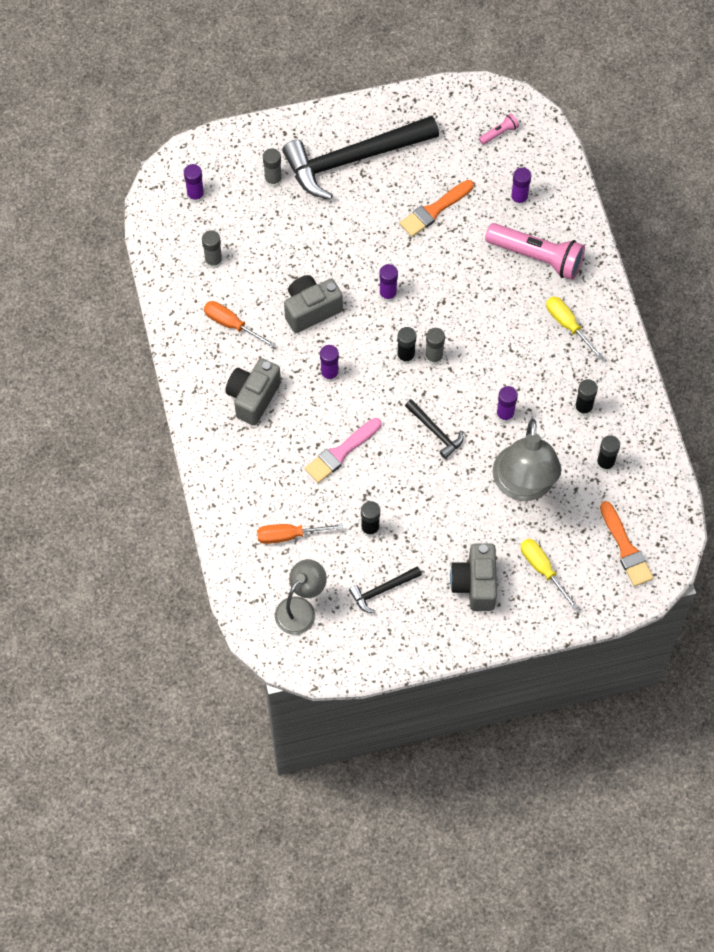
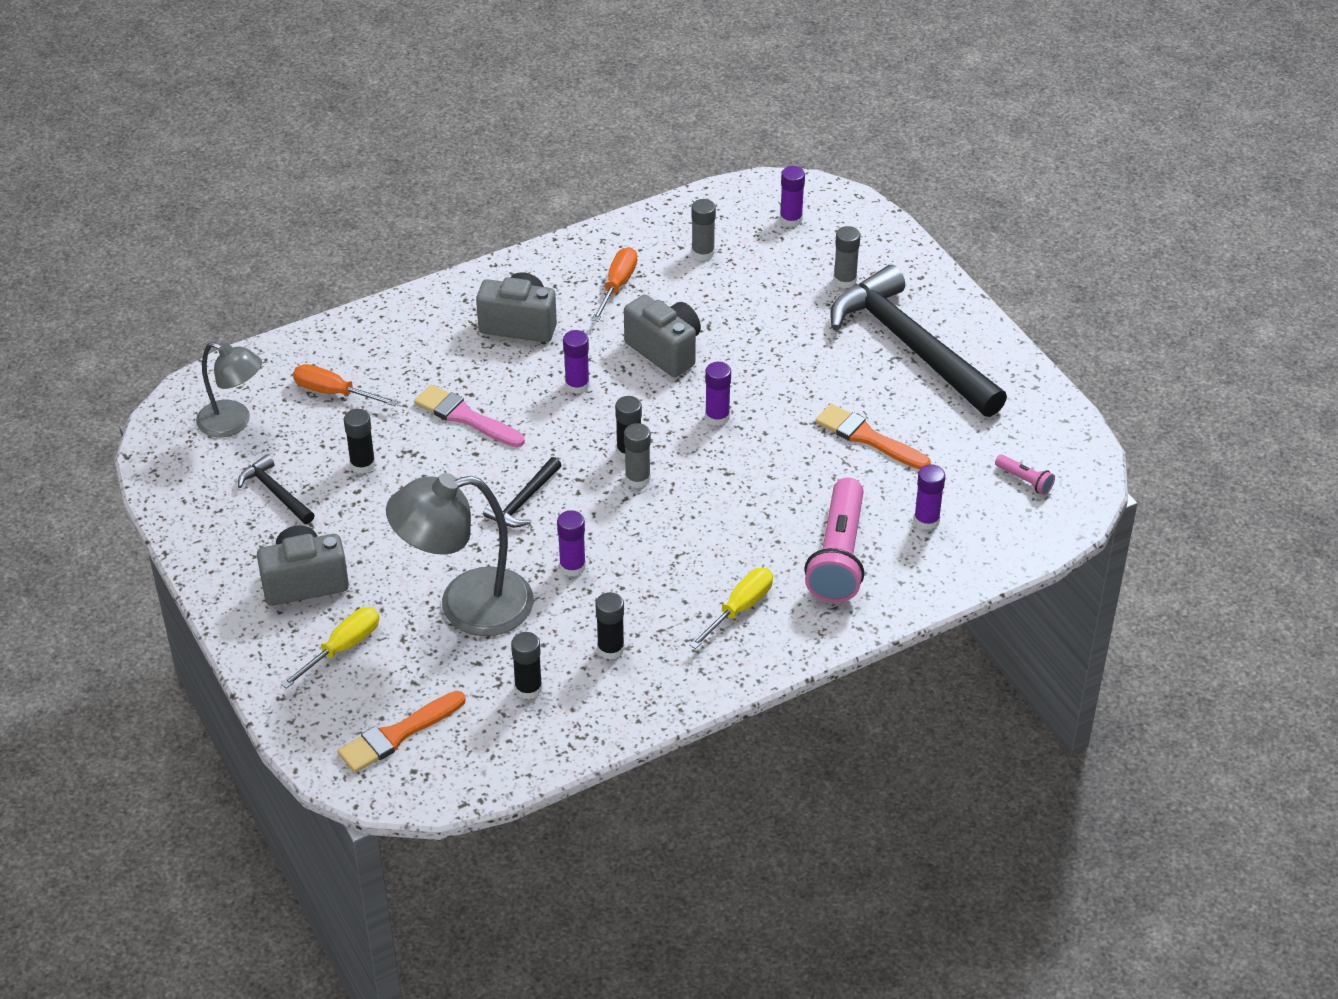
camera: 75 degrees right, 20 degrees down
(289, 535) = (333, 392): orange screwdriver -> orange screwdriver turned 45 degrees counterclockwise

